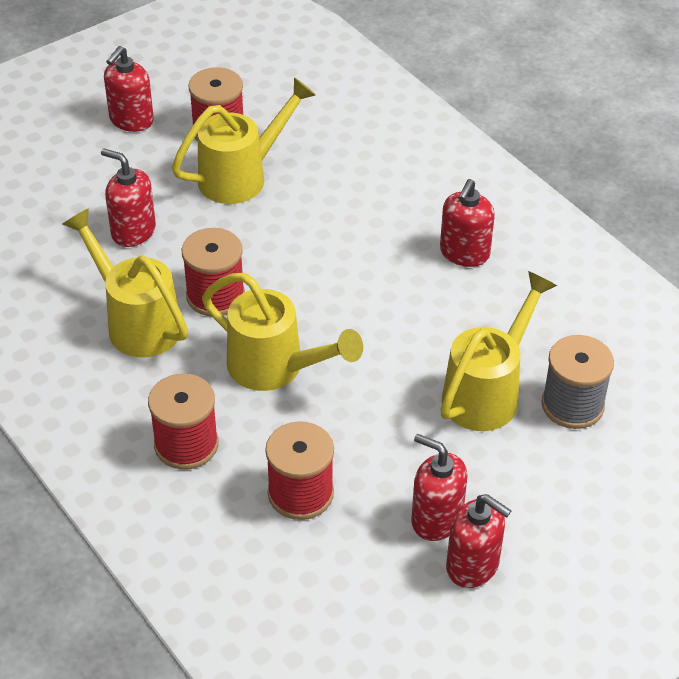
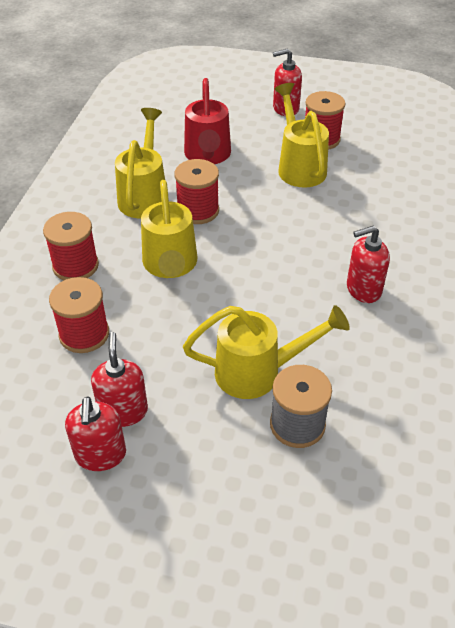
camera: 50 degrees right, 0 degrees up
(133, 231) = (207, 156): red soap dispenser -> red watering can
(241, 176) = (299, 167): yellow watering can -> yellow watering can turned 120 degrees counterclockwise

